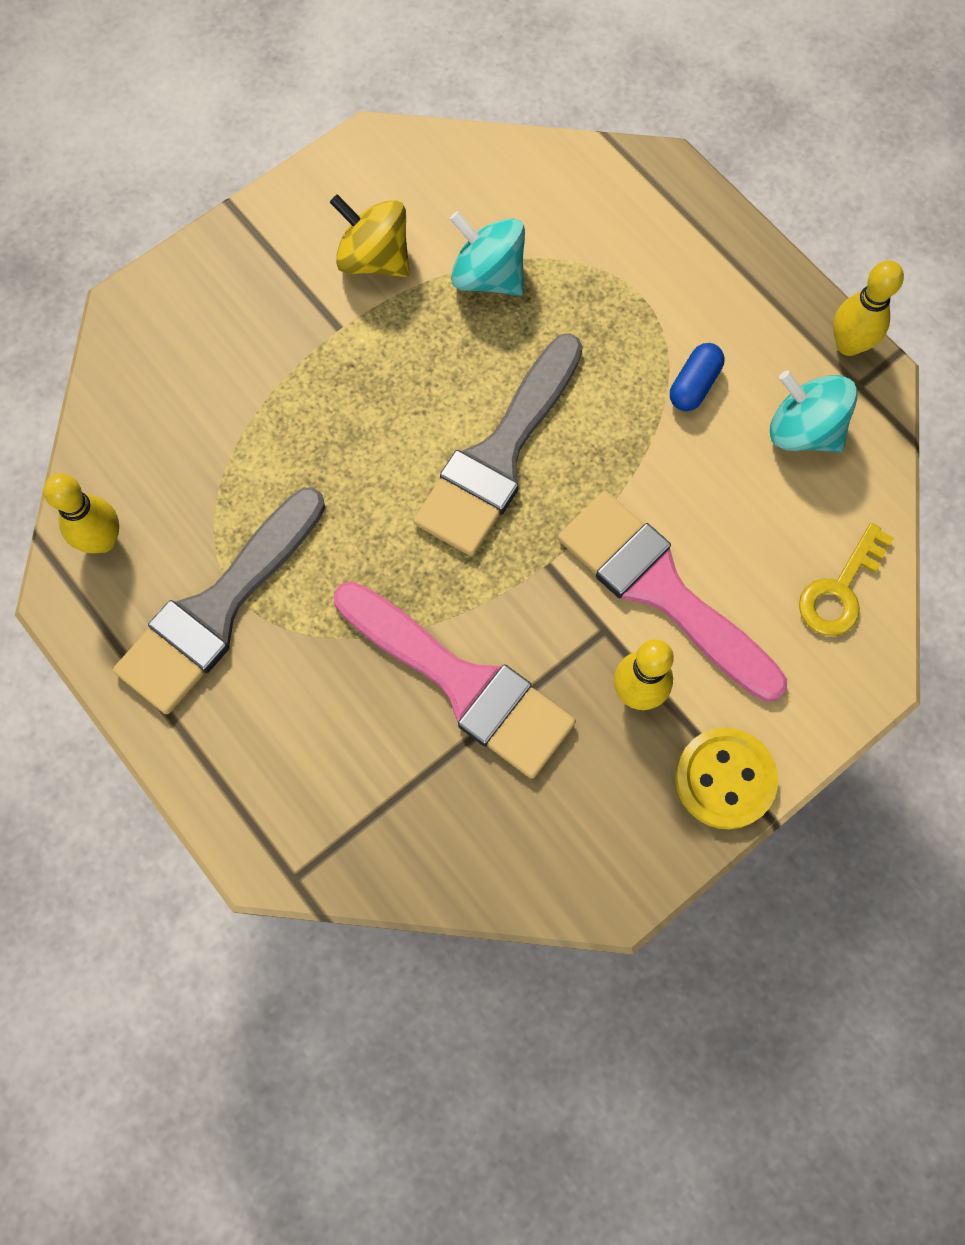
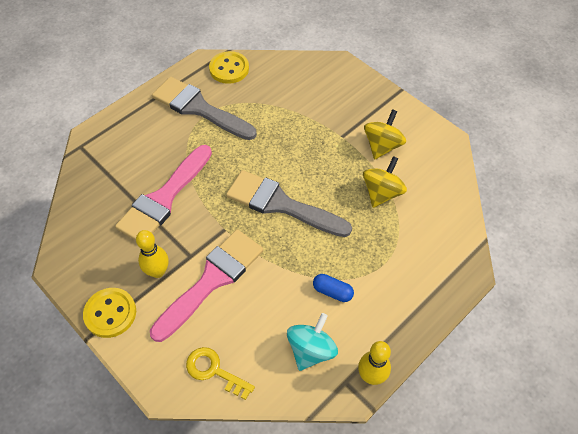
camera: 85 degrees right, 15 degrees down
(103, 540) = (229, 69): yellow bowling pin -> yellow button
(488, 276) = (382, 193): turquoise spinning top -> yellow spinning top

